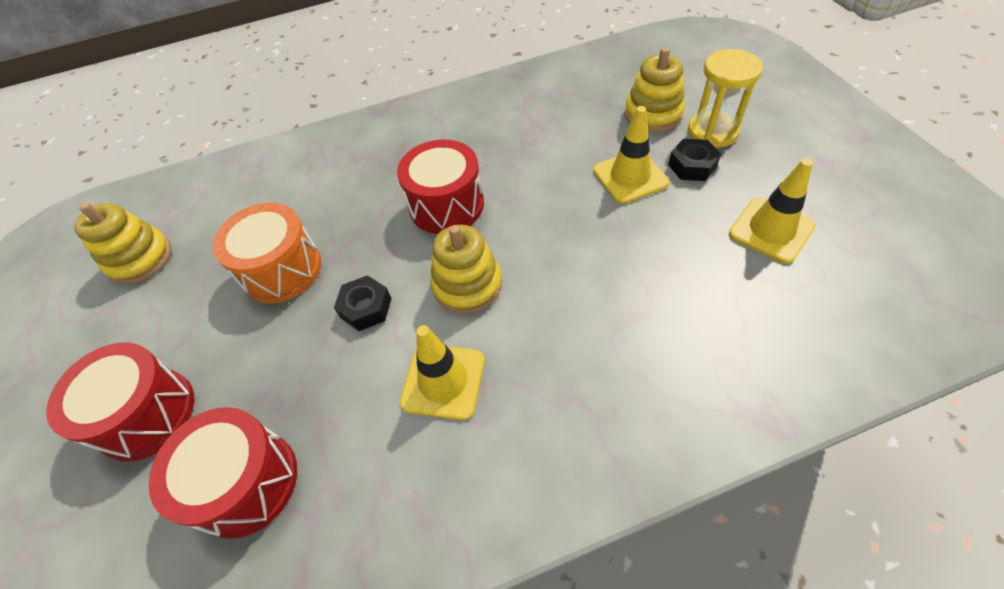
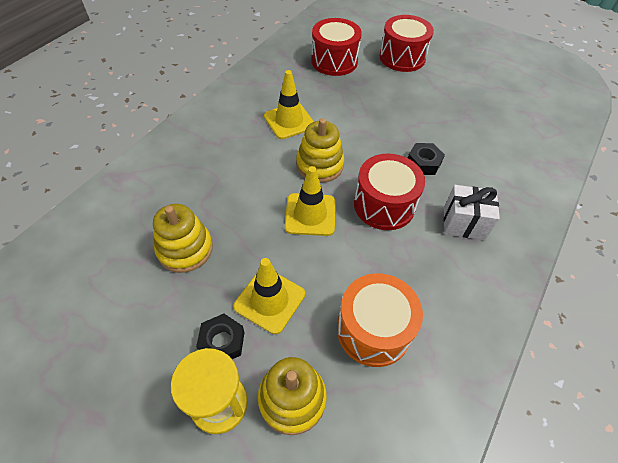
camera: 135 degrees right, 0 degrees up
(140, 259) = (509, 94): yellow stacking toy -> yellow stacking toy (185, 249)
(281, 269) = (430, 124): orange drum -> orange drum (373, 330)
(366, 308) = (361, 129): black nut -> black nut (423, 163)
(396, 157) = (464, 223): none -> white gift
(771, 230) = (135, 303): yellow traffic cone -> yellow traffic cone (310, 214)

